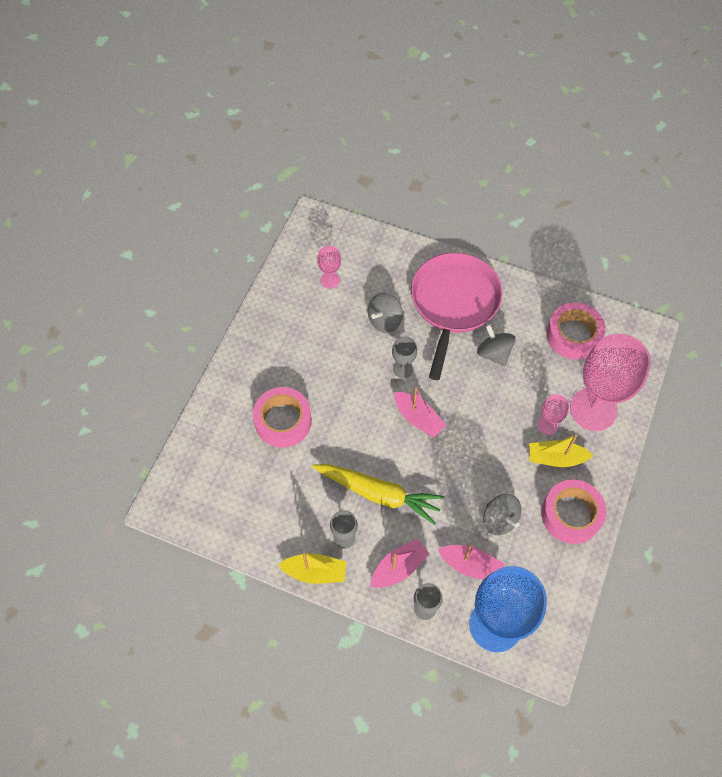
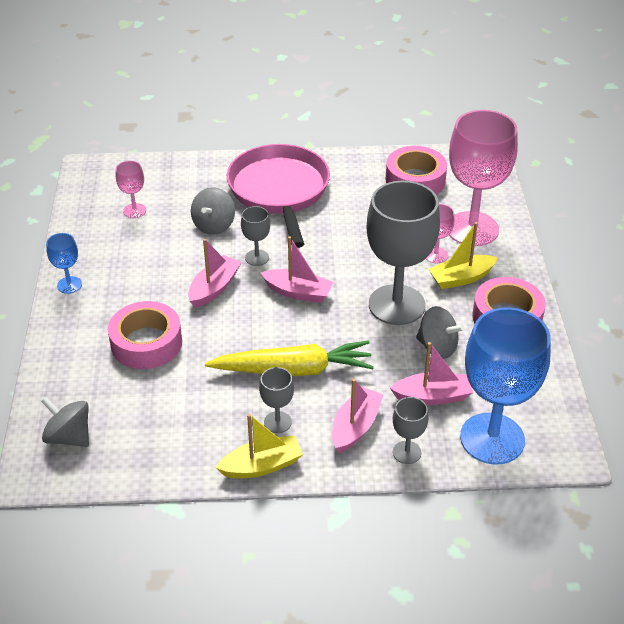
camera: 25 degrees left, 20 degrees down
(251, 339) = (69, 285): none -> blue goblet
(356, 387) = (214, 288): none -> pink boat
(489, 463) = (396, 305): none -> grey goblet
(494, 353) = (345, 217): grey spinning top -> grey spinning top (69, 437)

